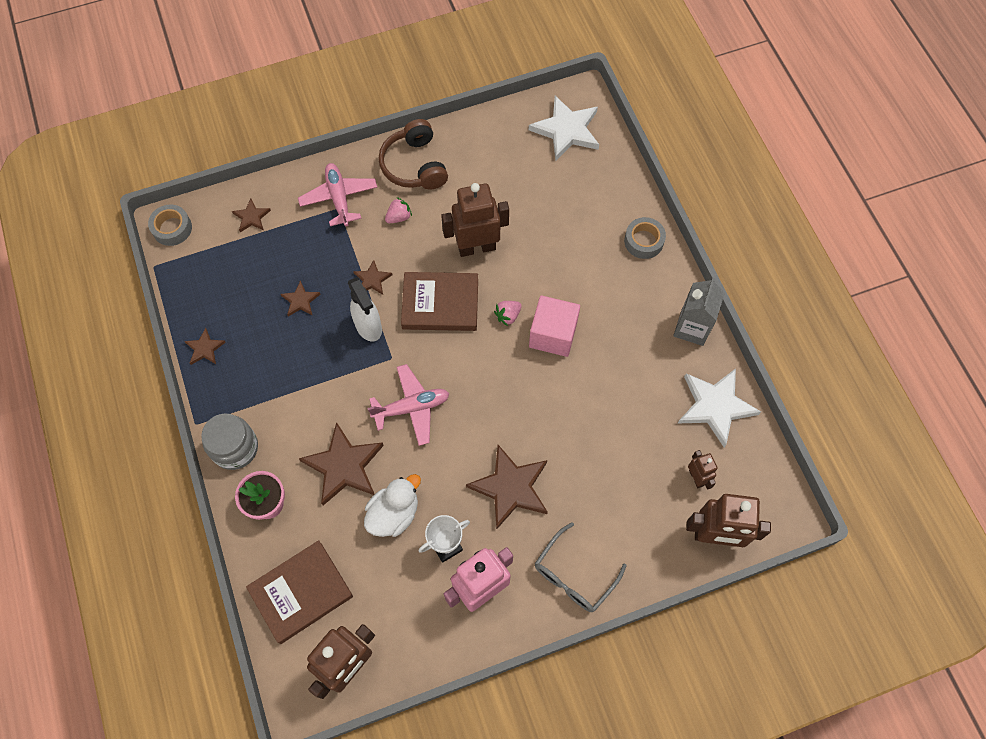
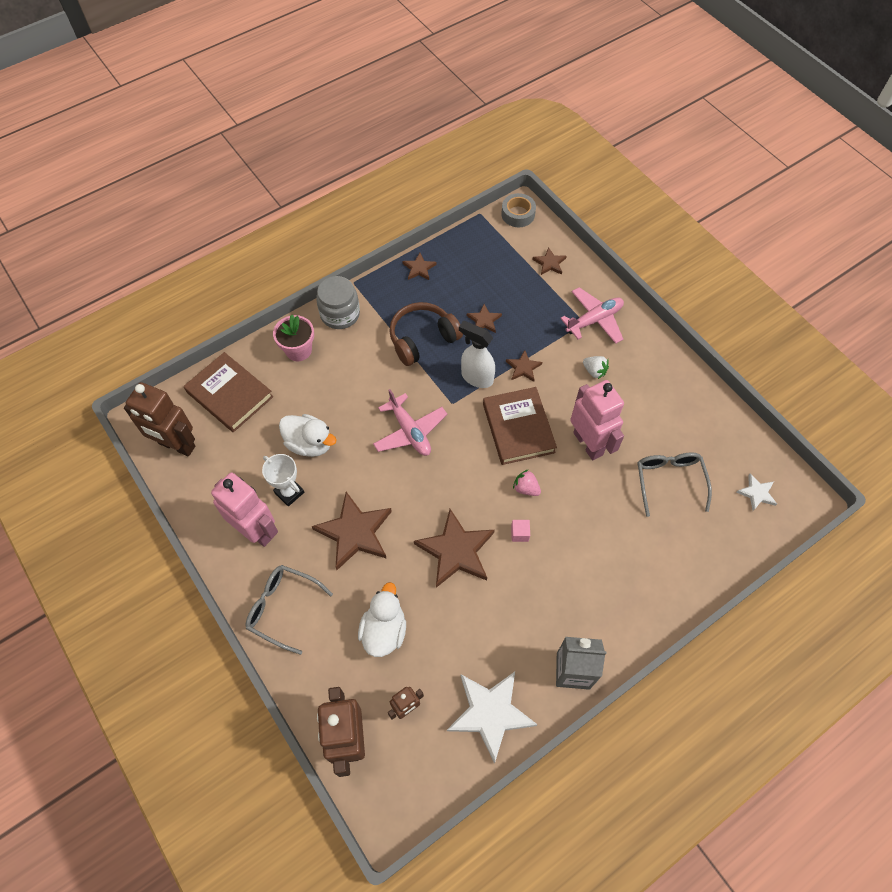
camera: 75 degrees right, 5 degrees down
(344, 466) = (343, 394): brown star -> brown star (456, 551)
(368, 327) = (476, 377): white spray bottle -> white spray bottle turned 75 degrees clockwise
(399, 217) = (594, 371): pink strawberry -> white strawberry
(414, 165) = (654, 369): brown headphones -> brown headphones (422, 339)
(476, 247) = (588, 443): brown robot -> pink robot
(535, 193) = (669, 481): none -> grey glasses
(553, 334) = (519, 533): pink cube -> pink cube, size x0.42
(566, 130) = (757, 493): white star -> white star, size x0.50
(619, 481) = (384, 630): none -> white duck
(643, 241) = (657, 599): grey tape -> none

